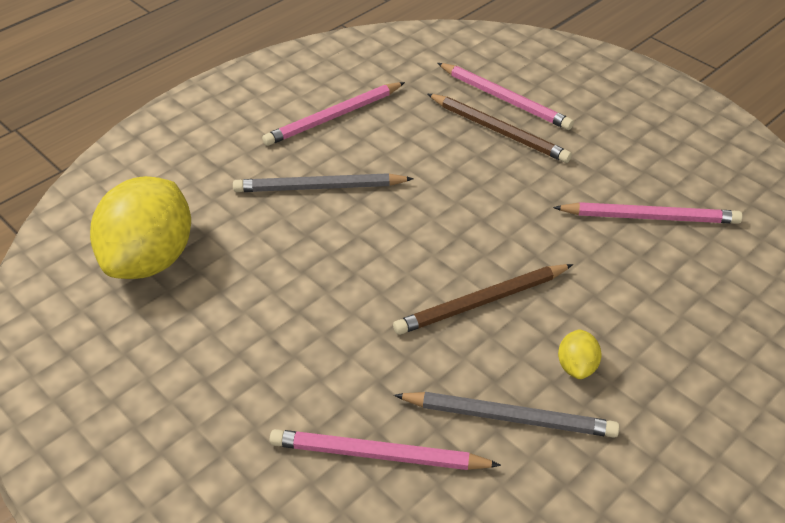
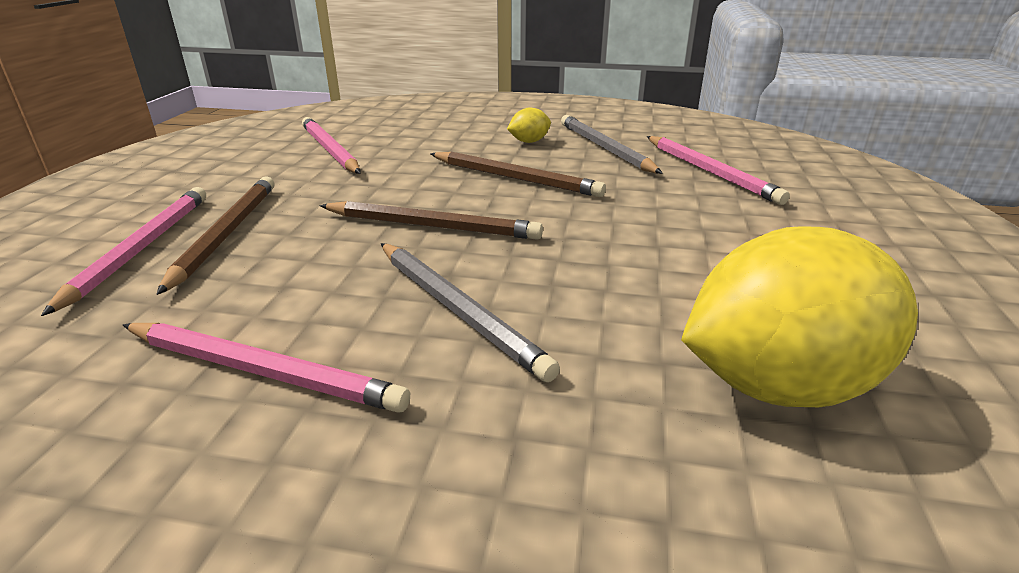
camera: 125 degrees left, 15 degrees down
(430, 217) = (431, 226): none -> brown pencil

